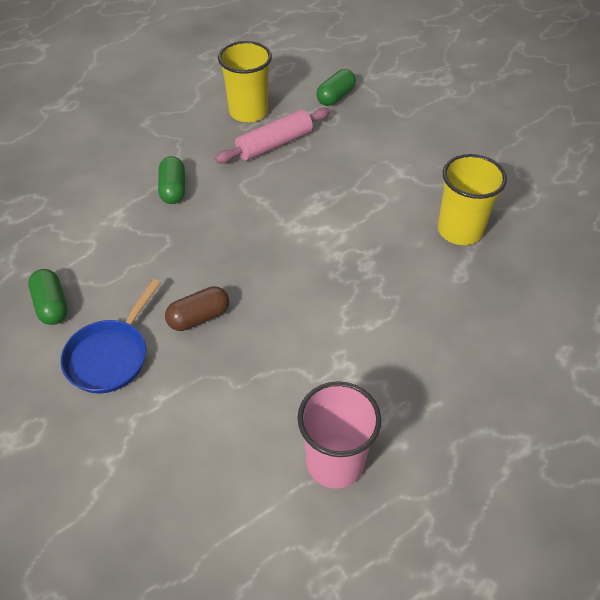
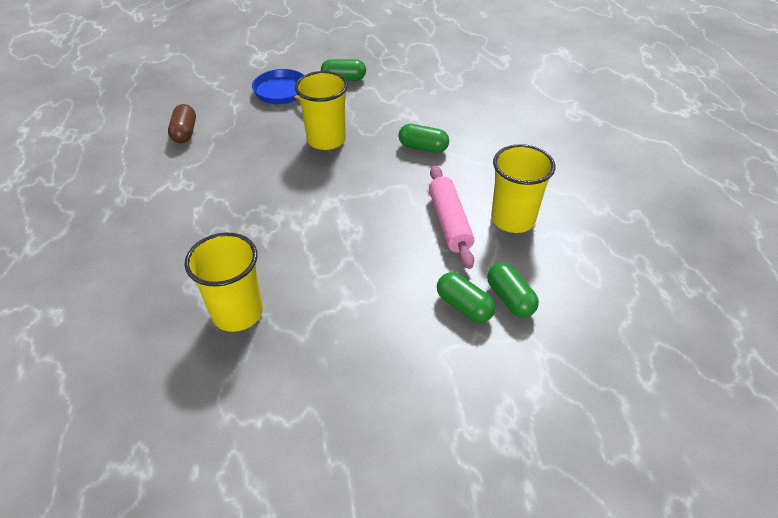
camera: 115 degrees right, 5 degrees down
(195, 269) = (326, 140): none -> yellow cup
(199, 317) = (281, 132): brown capsule -> brown capsule (185, 133)
(335, 462) = (122, 158): pink cup -> none
(358, 115) = (464, 306): none -> green capsule

